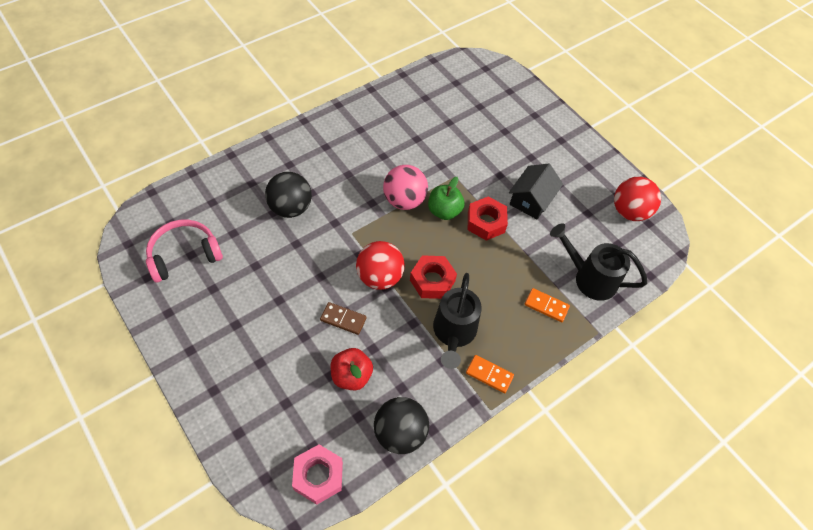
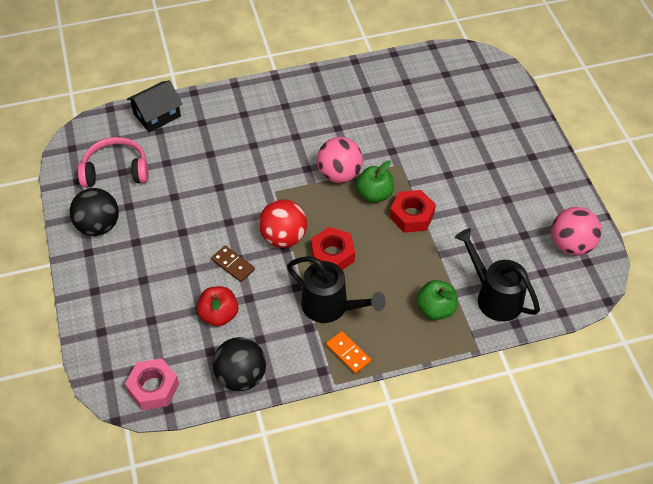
camera: 25 degrees right, 5 degrees down
(290, 208) = (228, 154): black ball -> black ball (98, 226)
(453, 333) = (331, 307): black watering can -> black watering can turned 90 degrees counterclockwise
(531, 200) = (470, 207): black house -> black house (157, 115)
(546, 306) = (435, 309): orange domino -> green apple
(629, 211) = (571, 245): red ball -> pink ball

